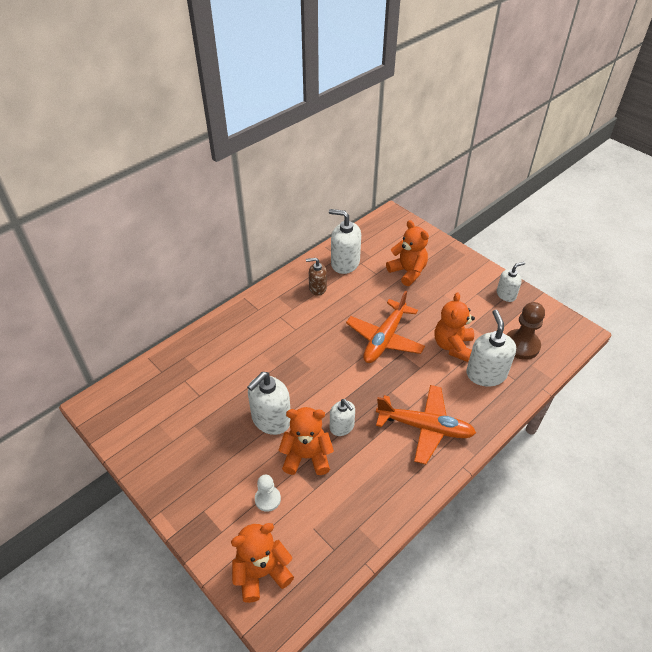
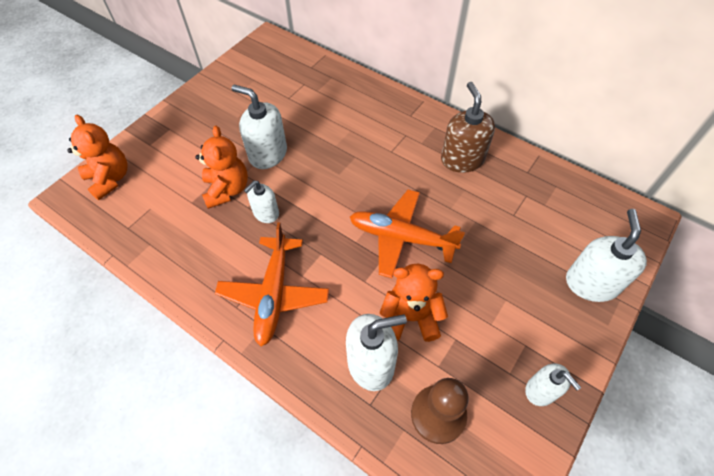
camera: 80 degrees right, 10 degrees up
(267, 499) = (180, 169): white pawn -> none
(317, 288) = (462, 159): brown soap dispenser -> brown soap dispenser, size x1.64
(345, 263) = (518, 179): white soap dispenser -> white soap dispenser (591, 283)
(408, 272) = (532, 251): orange teddy bear -> none

